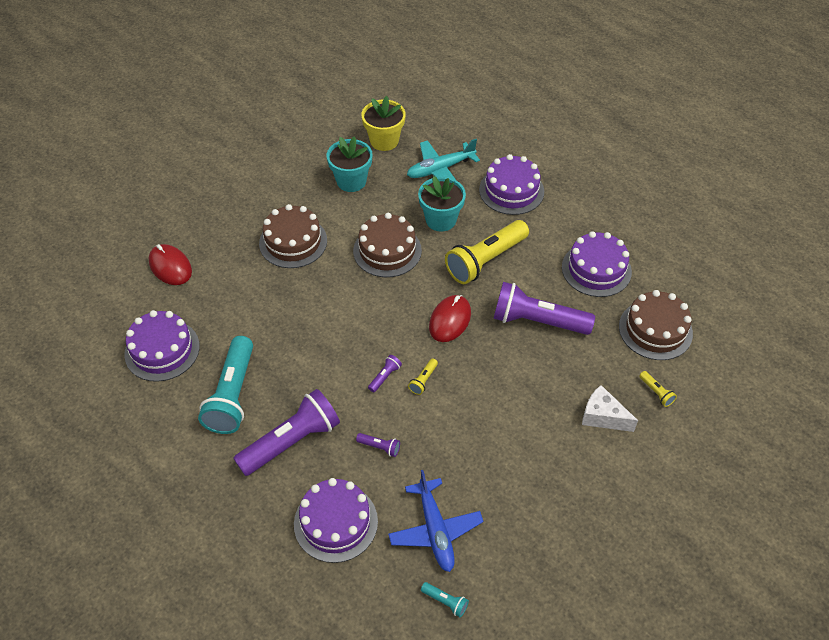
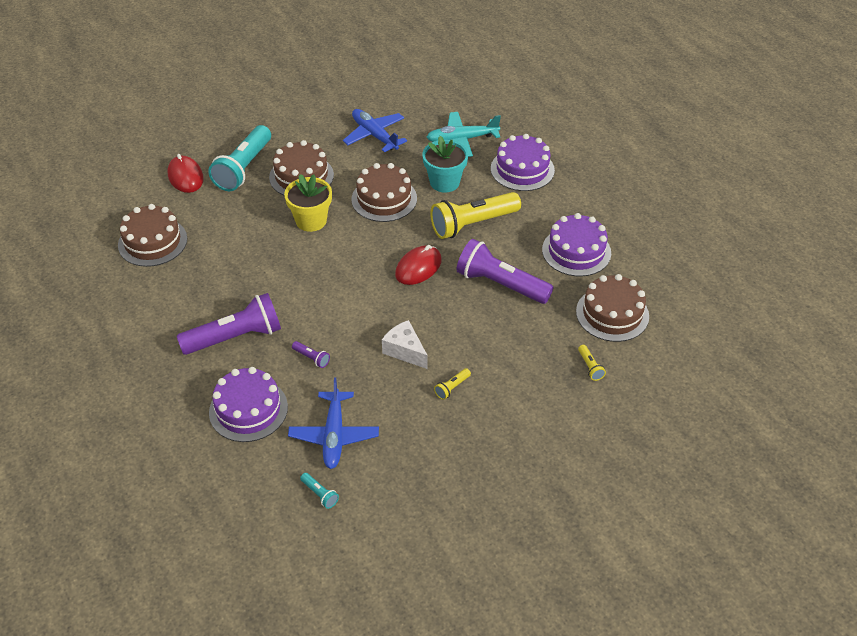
camera: 15 degrees right, 5 degrees down
(162, 350) = (152, 242): purple cake -> brown cake
(233, 395) = (199, 289): turquoise flashlight -> turquoise flashlight (244, 168)
(351, 181) = (374, 135): turquoise flower pot -> blue plane
(384, 141) = (419, 106): yellow flower pot -> yellow flower pot (311, 221)
(384, 376) = (339, 302): purple flashlight -> none
(423, 380) = (373, 312): yellow flashlight -> yellow flashlight (452, 388)
(602, 417) = (529, 376): white cheese -> white cheese (405, 351)

